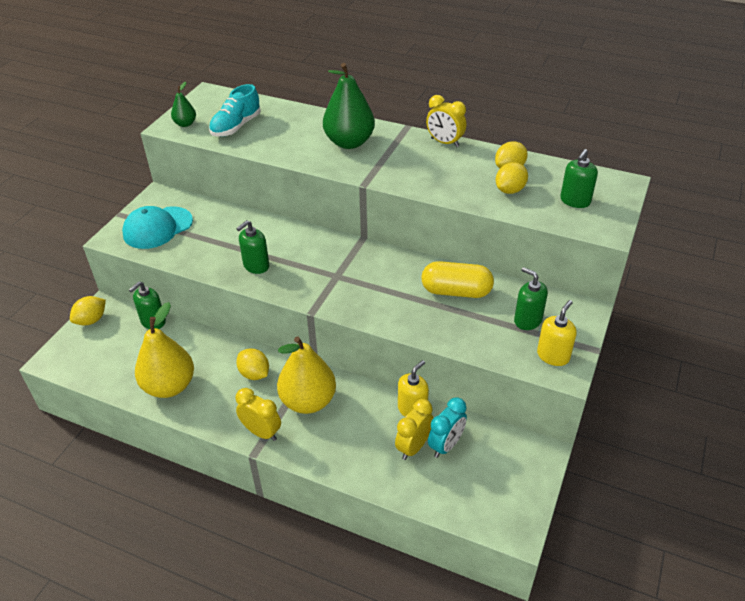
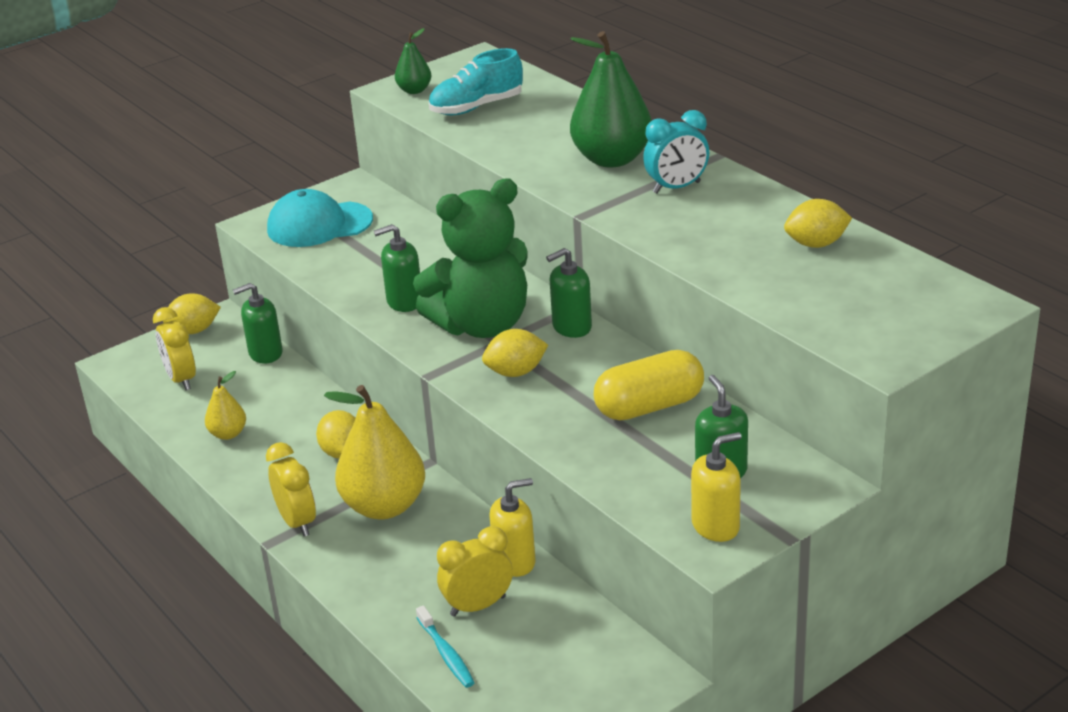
camera: 30 degrees right, 10 degrees down
(169, 386) = (228, 434): yellow pear -> yellow pear, size x0.49
(317, 268) = (482, 325): none -> green teddy bear
(419, 486) = (446, 654): none -> turquoise toothbrush
(445, 142) = (752, 189): yellow clock -> yellow clock (181, 379)
(446, 445) = (524, 619): turquoise clock -> turquoise clock (676, 188)
(456, 291) = (649, 406): yellow capsule -> yellow capsule turned 60 degrees counterclockwise
(510, 190) = (787, 272): yellow lemon -> yellow lemon (516, 372)
(575, 201) = (874, 309): green soap dispenser -> green soap dispenser (571, 327)

